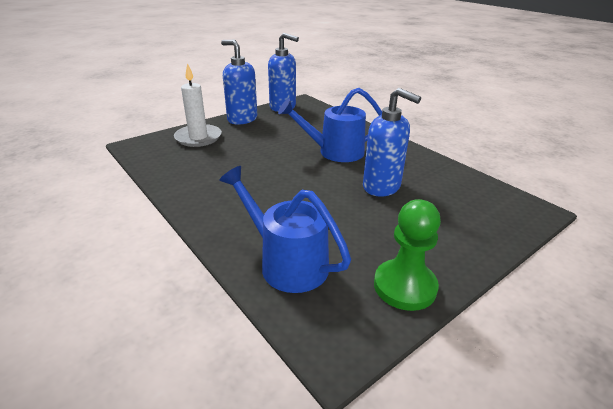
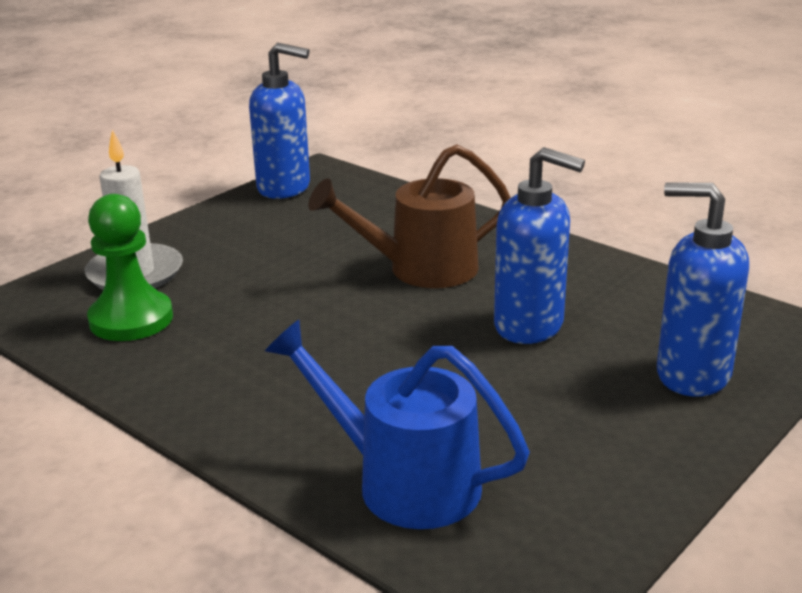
camera: 10 degrees left, 5 degrees down
(242, 119) = (209, 223): blue soap dispenser -> blue soap dispenser (692, 374)
(334, 152) = (420, 270): blue watering can -> brown watering can
(404, 286) = (615, 489): green pawn -> green pawn (131, 319)

